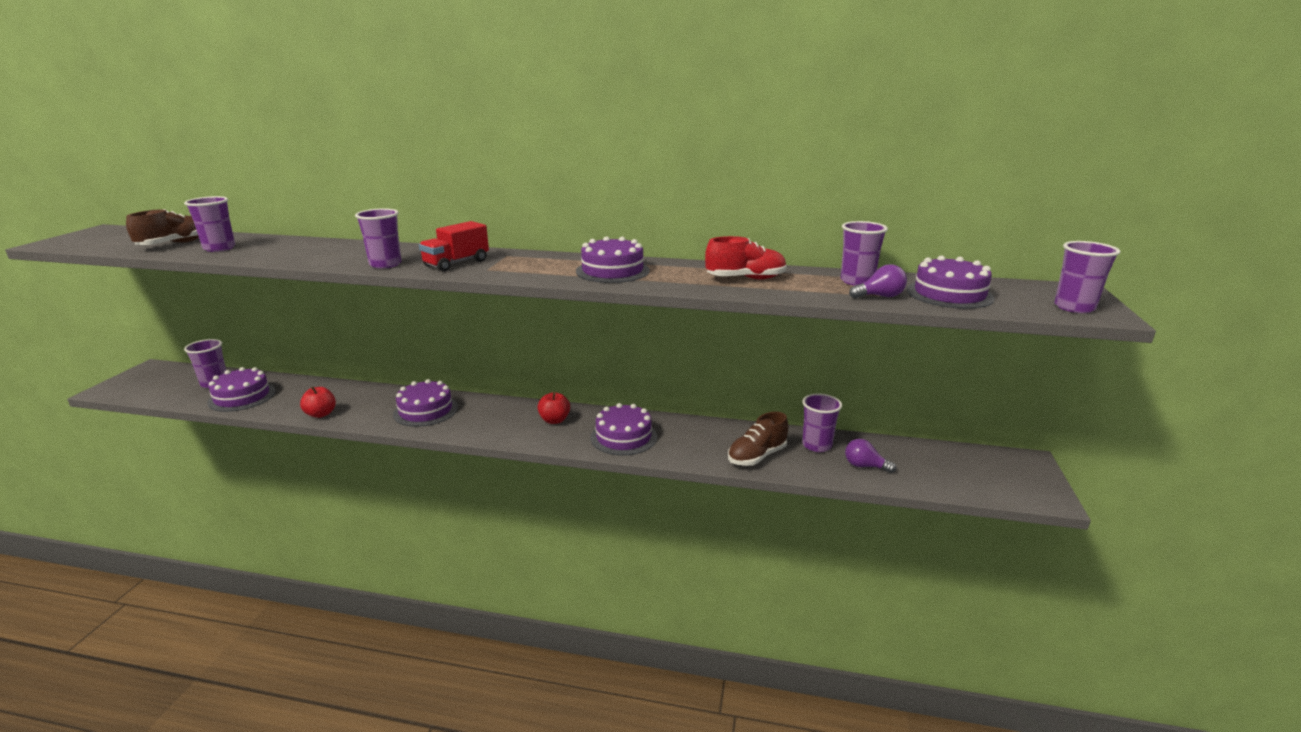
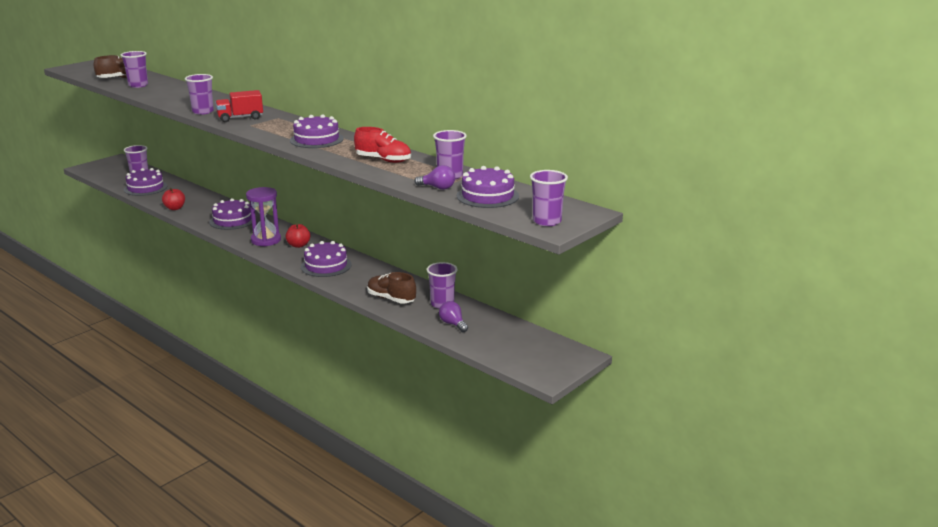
camera: 30 degrees right, 0 degrees up
(504, 425) = (266, 240): none -> purple hourglass
(757, 456) = (391, 299): brown shoe -> brown shoe turned 45 degrees clockwise

